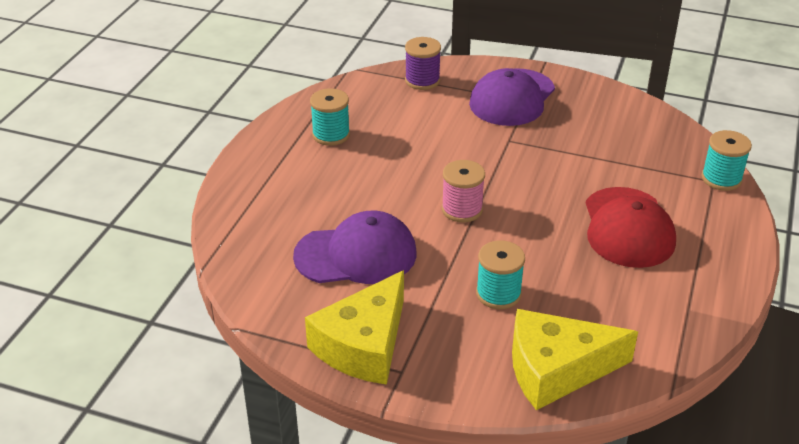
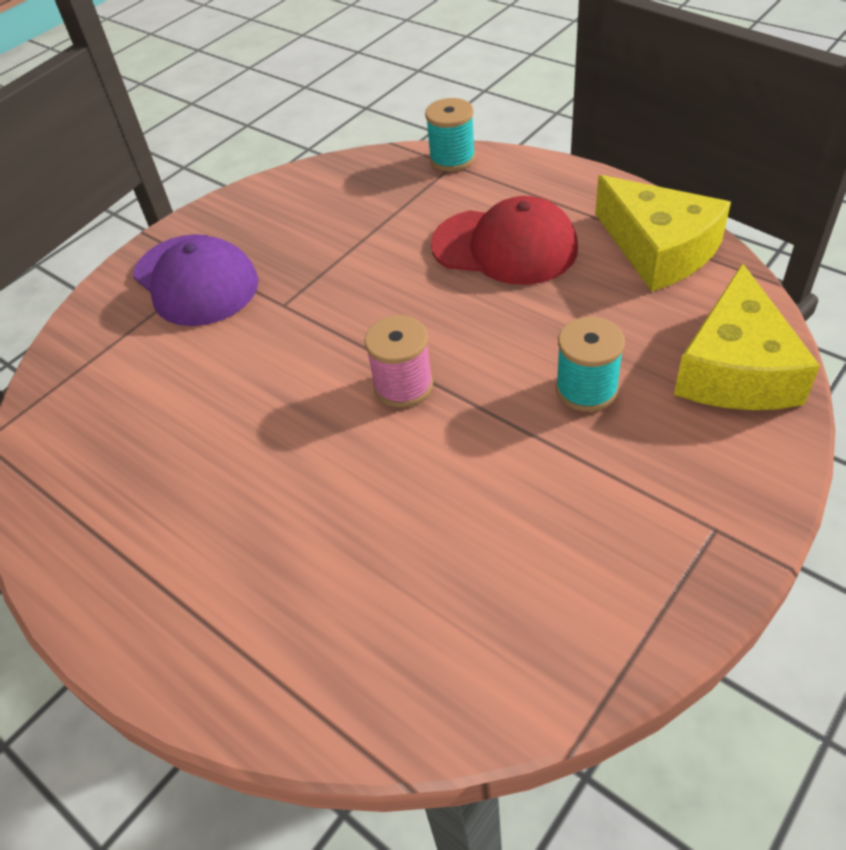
camera: 65 degrees left, 10 degrees up
(331, 135) = (141, 503): turquoise spool -> none
(356, 255) = (451, 531): purple cap -> none
(364, 345) = (654, 563): yellow cheese -> yellow cheese (658, 249)
(422, 81) = (87, 361): purple spool -> none

